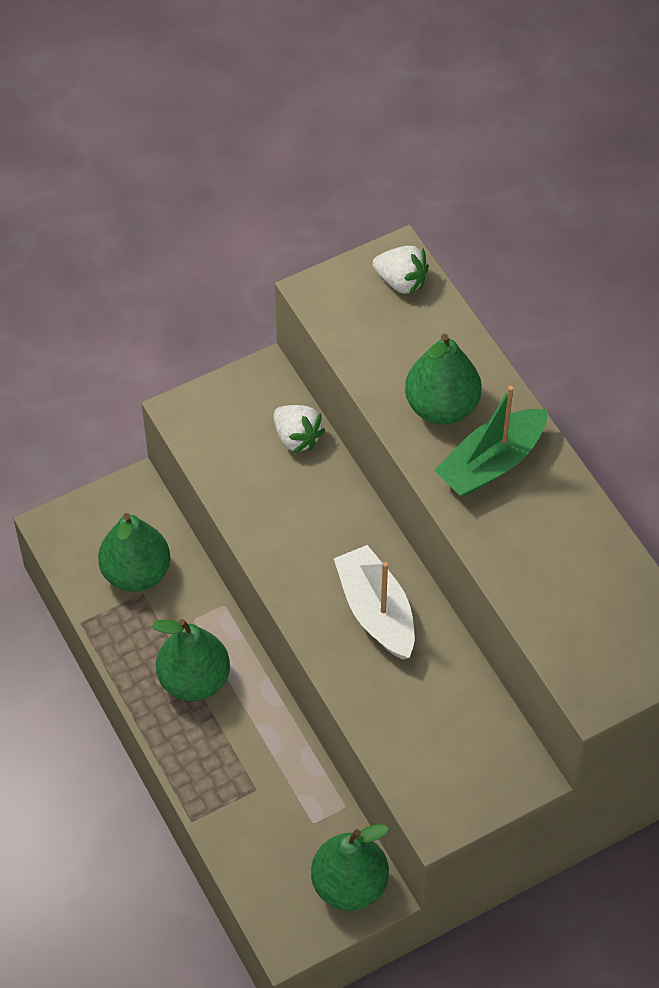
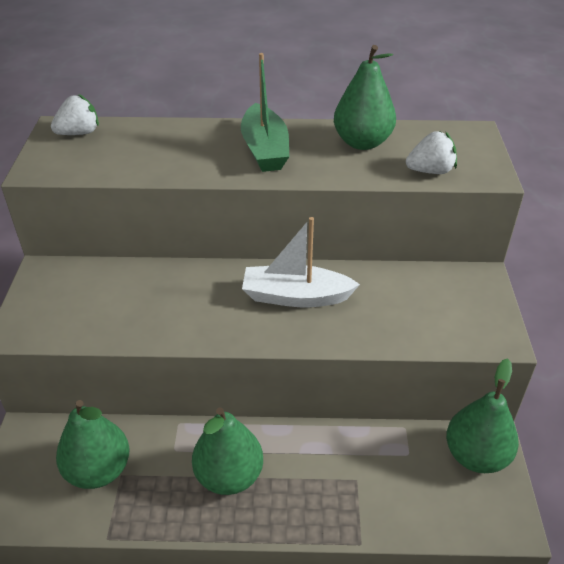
camera: 60 degrees left, 15 degrees down
(297, 437) = (112, 277): white strawberry -> white strawberry (430, 171)
(441, 407) = (198, 152): green pear -> green pear (362, 142)

